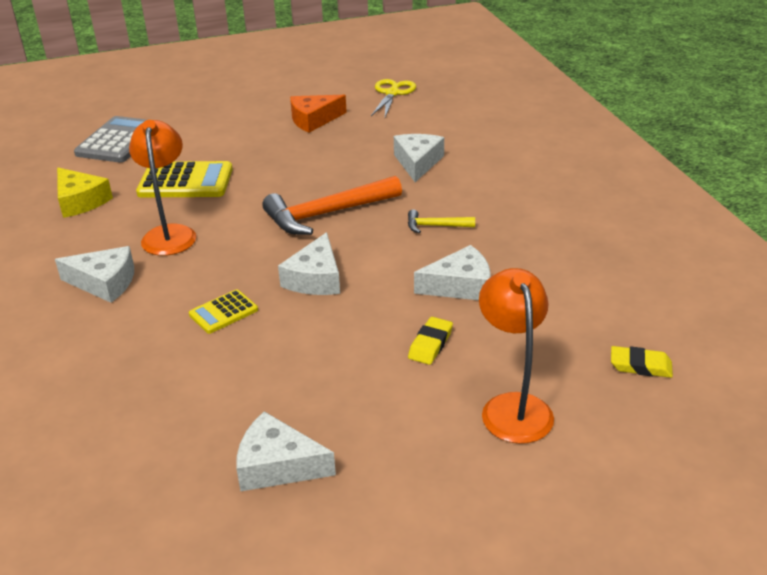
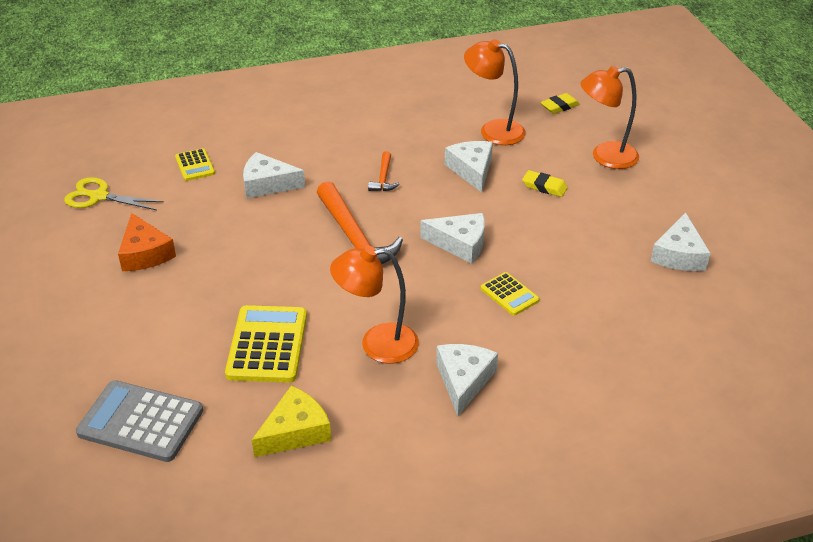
camera: 90 degrees left, 5 degrees up
(435, 226) = (383, 178): yellow hammer -> orange hammer
(444, 126) = (195, 165): none -> yellow calculator
(556, 303) = (493, 130): none -> orange lamp
(640, 366) = (559, 106): yellow eraser -> yellow eraser turned 45 degrees clockwise

